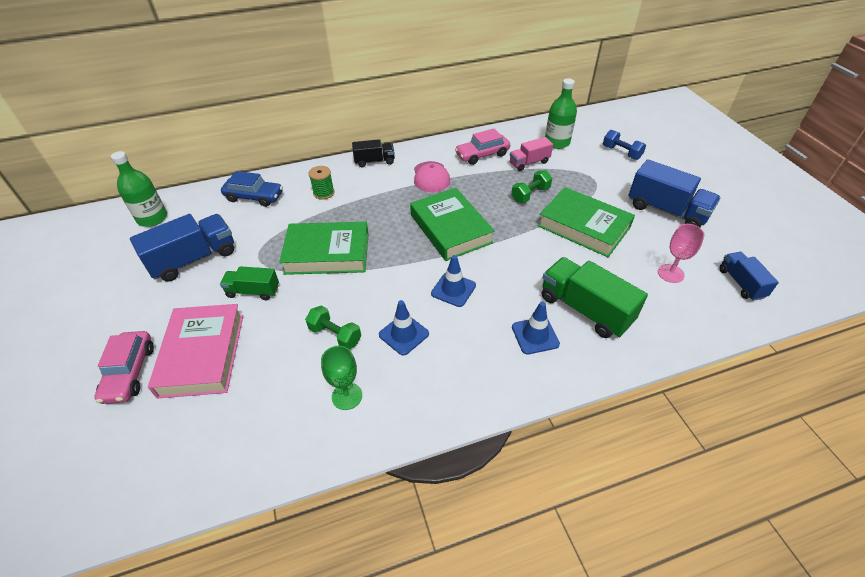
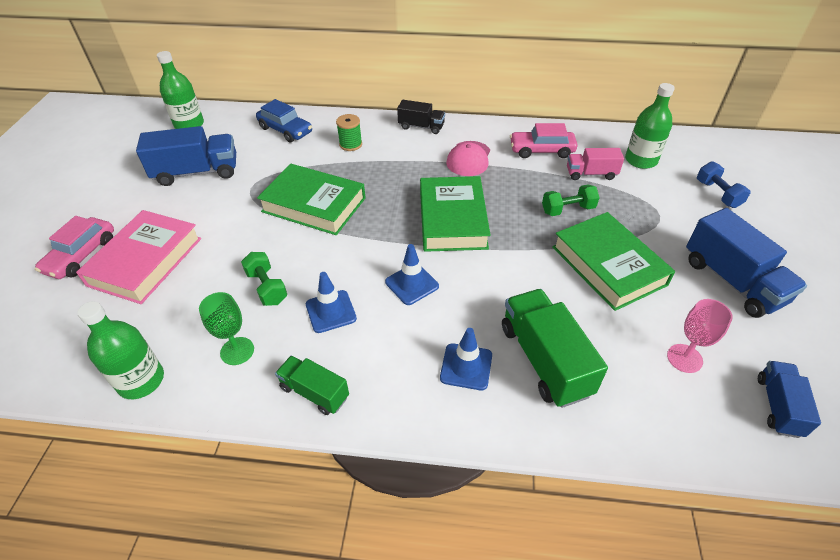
camera: 25 degrees right, 0 degrees up
(253, 291) = (225, 219): green truck -> green truck (314, 392)
(277, 456) = (141, 380): none -> green bottle

